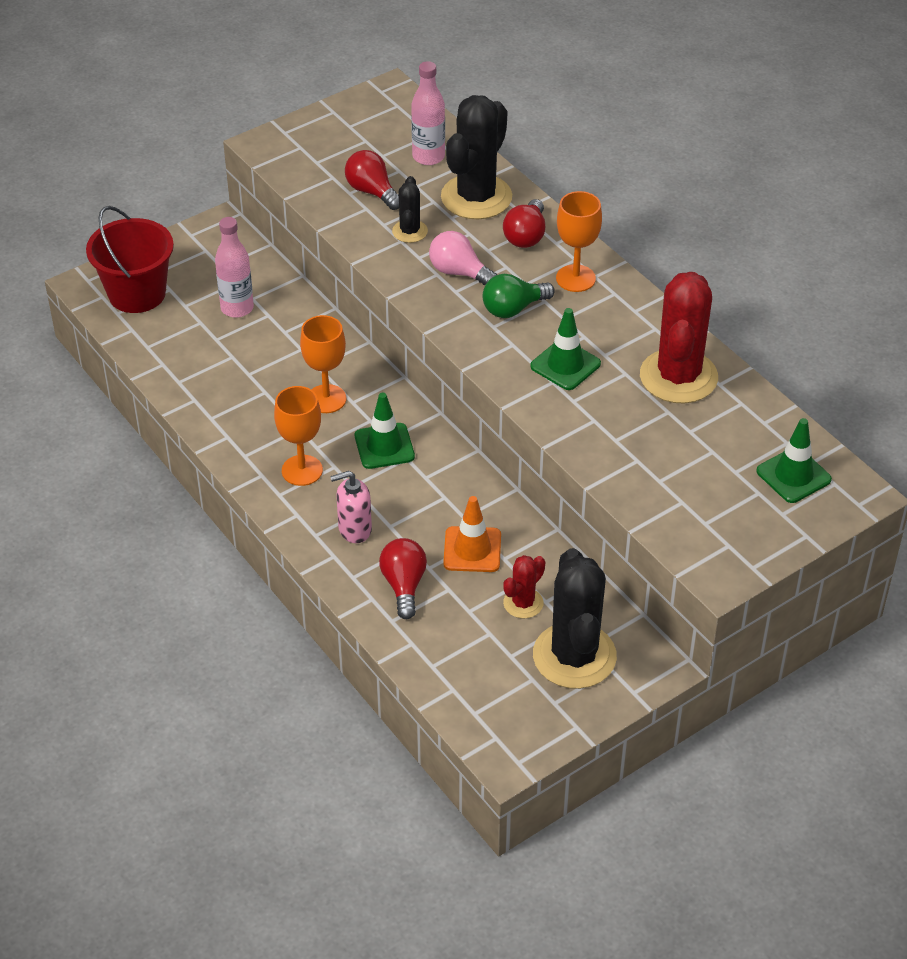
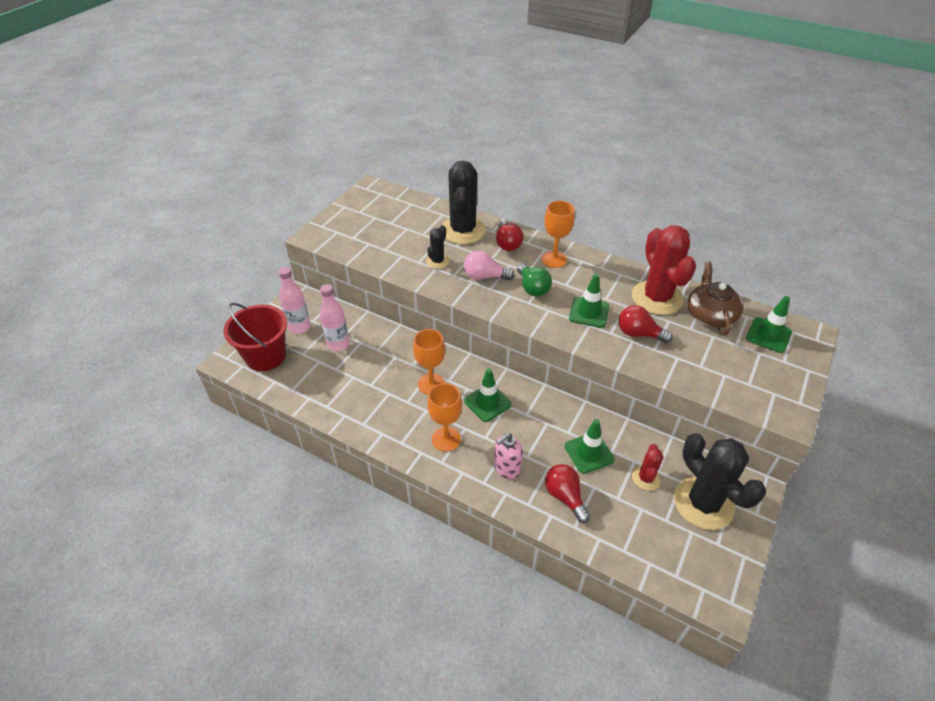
camera: 25 degrees left, 0 degrees up
(372, 192) = (398, 245): red light bulb -> red light bulb (638, 334)
(409, 231) = (437, 261): black cactus -> black cactus turned 45 degrees clockwise
(428, 157) = (419, 216): pink bottle -> pink bottle (299, 327)
(472, 550) = (589, 453): orange traffic cone -> green traffic cone
(513, 309) = (532, 288): green light bulb -> green light bulb turned 60 degrees counterclockwise
(734, 423) = (710, 315): none -> brown teapot

